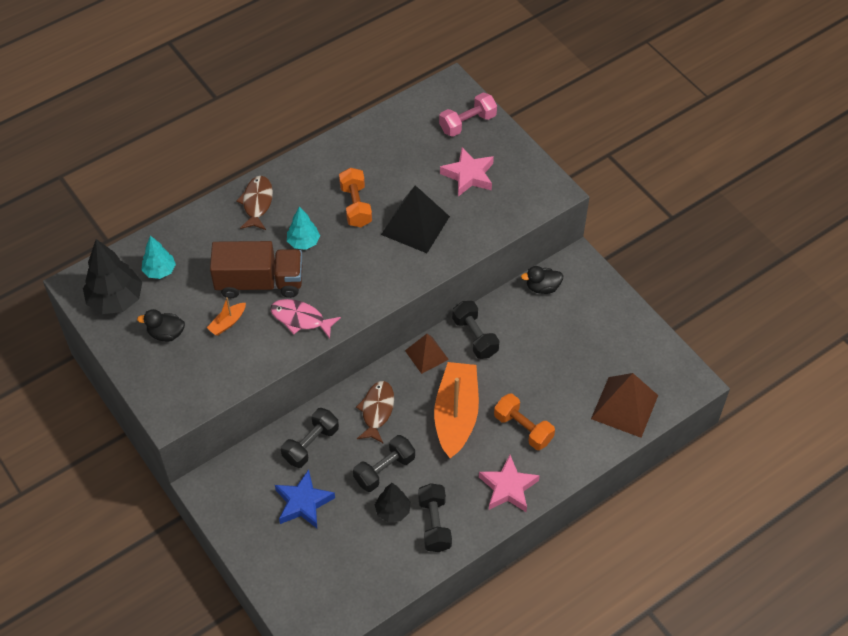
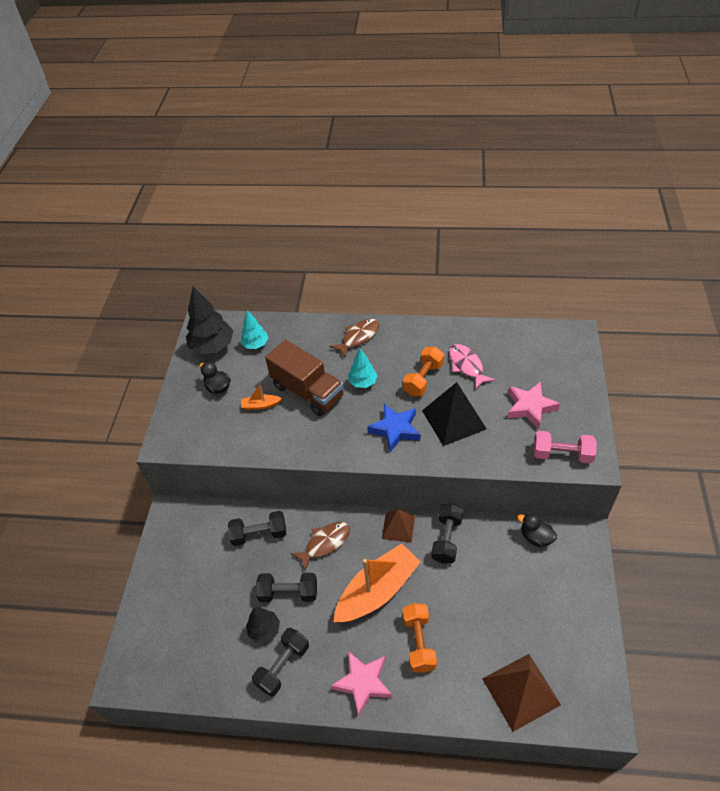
camera: 45 degrees right, 5 degrees down
(300, 319) = (308, 435): pink fish -> pink fish (467, 366)
(303, 503) = (214, 573): blue star -> blue star (395, 429)
(467, 123) = (564, 368): pink dumbbell -> pink dumbbell (562, 454)

